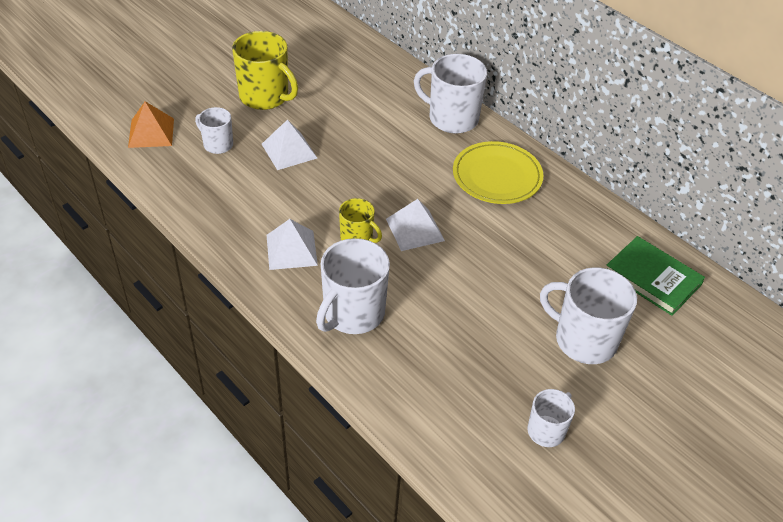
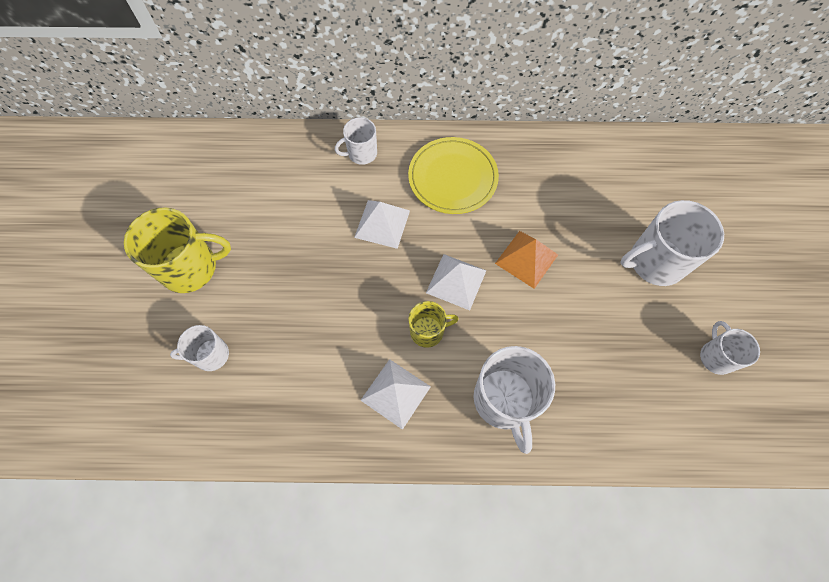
camera: 45 degrees left, 20 degrees up
(151, 132) = (135, 402): orange pyramid -> orange pyramid (526, 259)
(289, 151) = (278, 302): white pyramid -> white pyramid (382, 224)
(452, 118) = (361, 153): white mug -> white mug, size x0.57
(652, 278) = (634, 170): green book -> none

